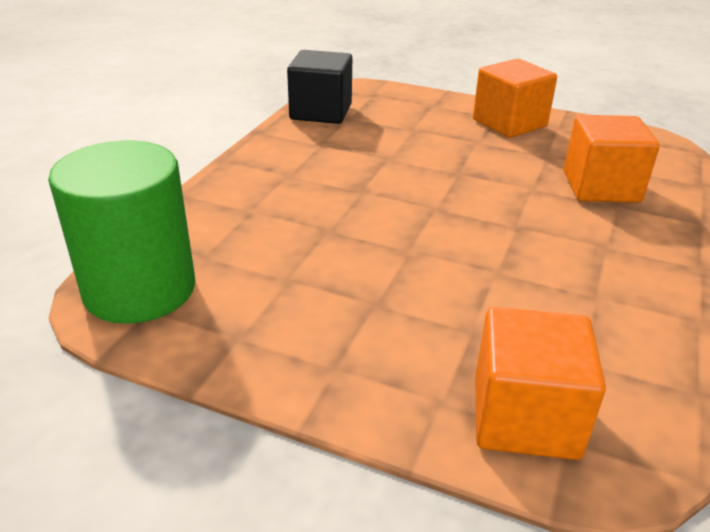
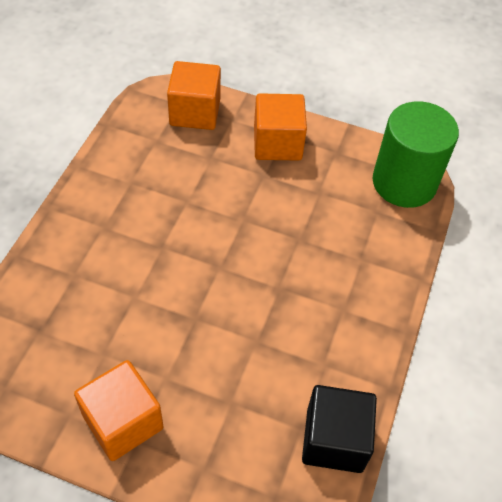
camera: 175 degrees right, 20 degrees up
(601, 187) = (75, 300): orange cube -> orange cube (277, 143)

